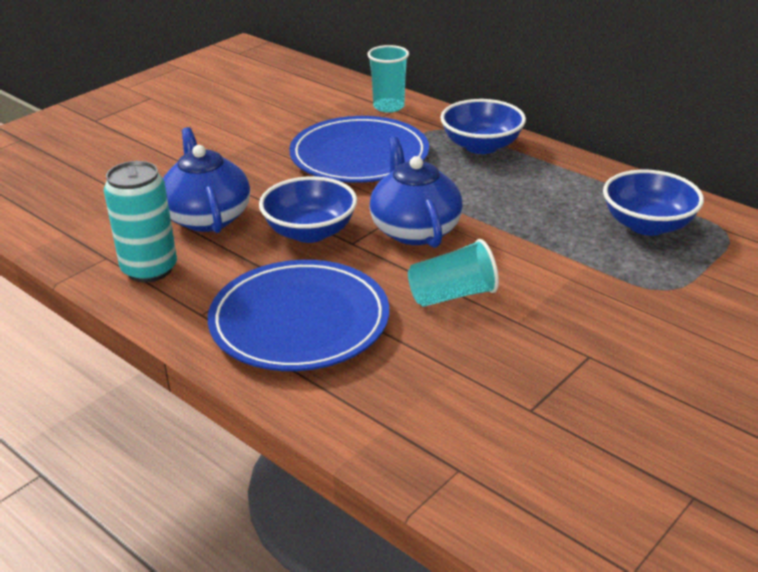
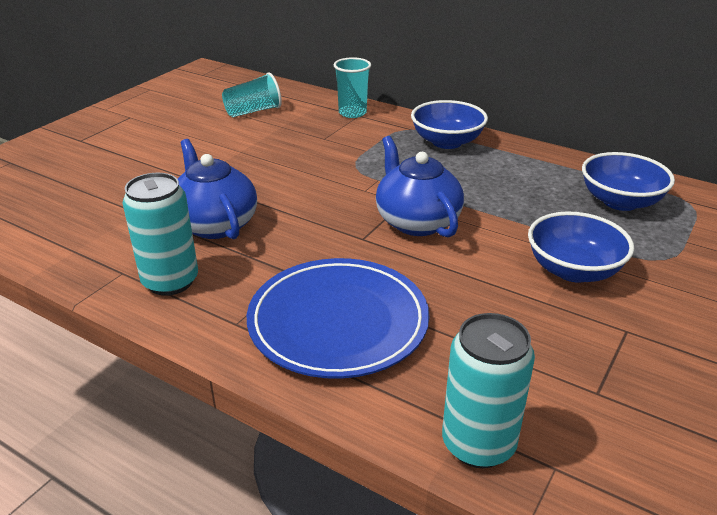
camera: 10 degrees left, 0 degrees up
(310, 232) = (319, 231): blue bowl -> blue bowl (573, 270)
(359, 156) = (341, 157): blue plate -> none
(394, 442) = (478, 444): none -> turquoise can
(452, 295) = (475, 282): turquoise cup -> turquoise cup (253, 111)

